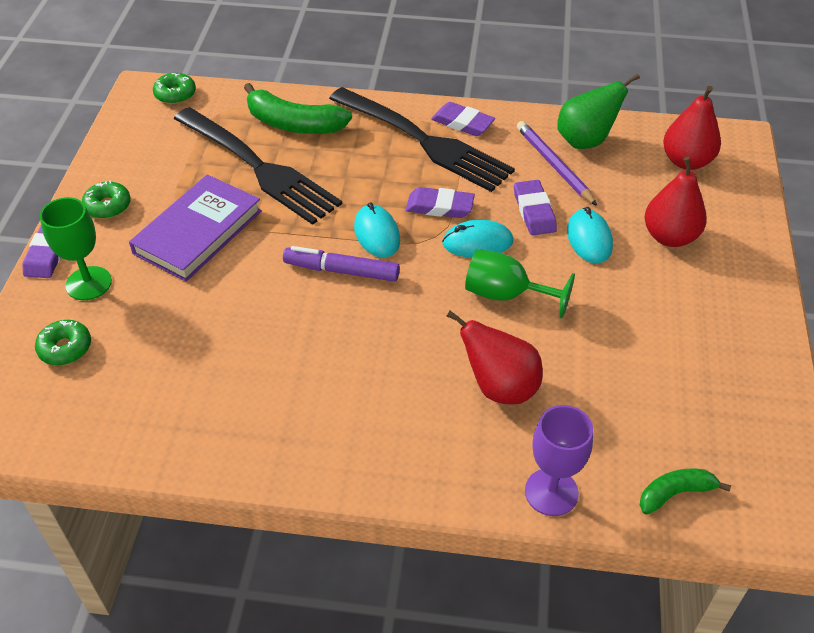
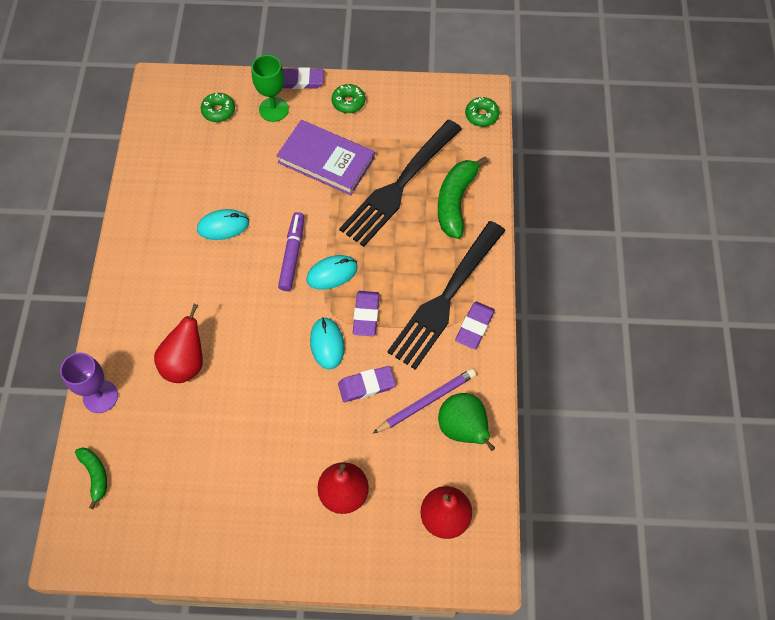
camera: 85 degrees right, 15 degrees up
(506, 295) = (272, 366): green goblet -> none
(589, 239) = (337, 428): turquoise mouse -> turquoise mouse (223, 226)

